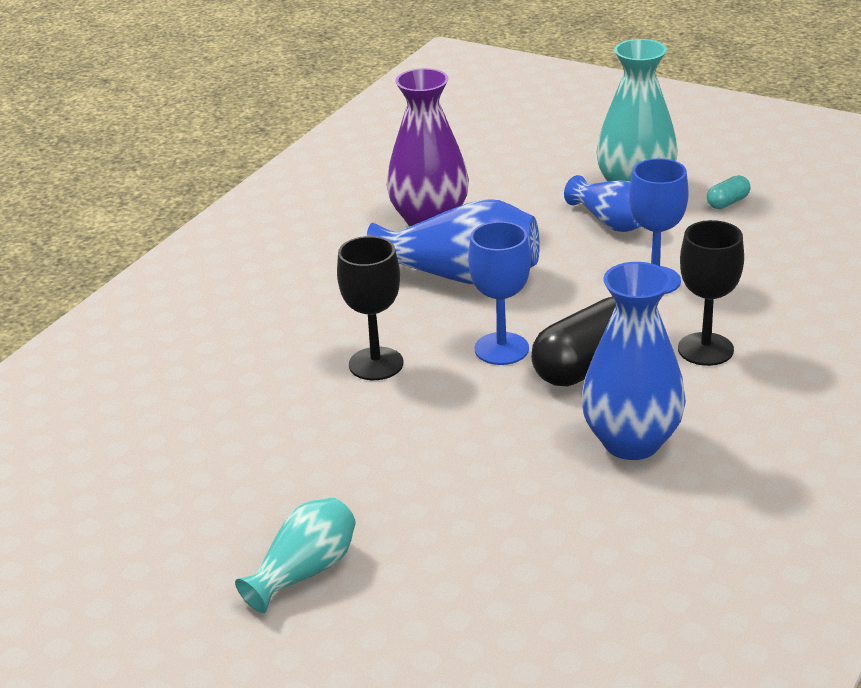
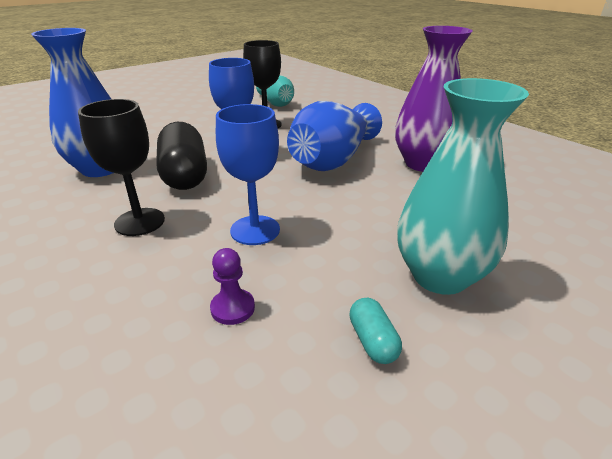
camera: 110 degrees right, 0 degrees up
(304, 571) = (147, 97): turquoise vase -> turquoise vase (276, 103)
(611, 222) = (374, 238): blue vase -> none
(755, 258) = (233, 308): none -> purple pawn

